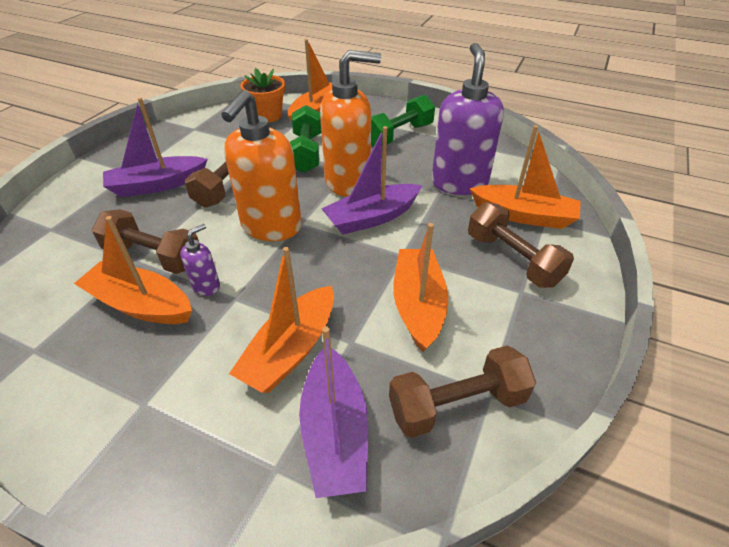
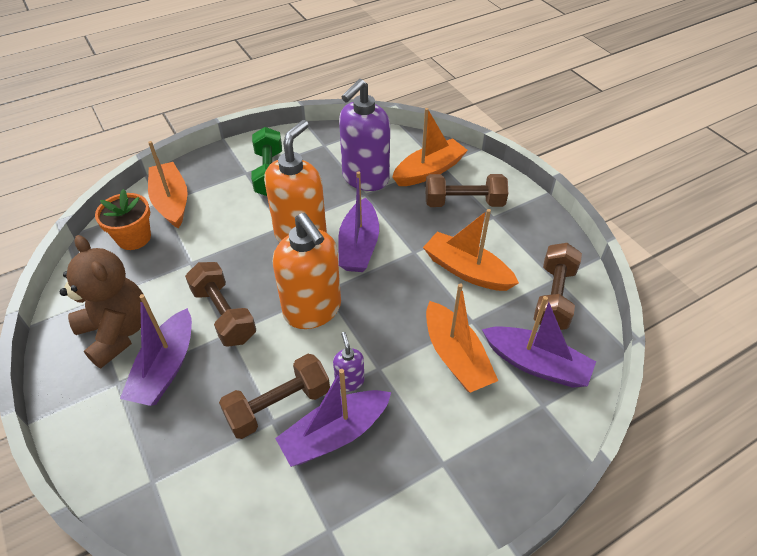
camera: 55 degrees left, 5 degrees up
(141, 304) = (335, 434): orange boat -> purple boat
(176, 151) = (117, 332): none -> brown teddy bear
(306, 153) = (230, 241): green dumbbell -> none
(459, 183) = (365, 178): purple soap dispenser -> purple soap dispenser turned 90 degrees counterclockwise

